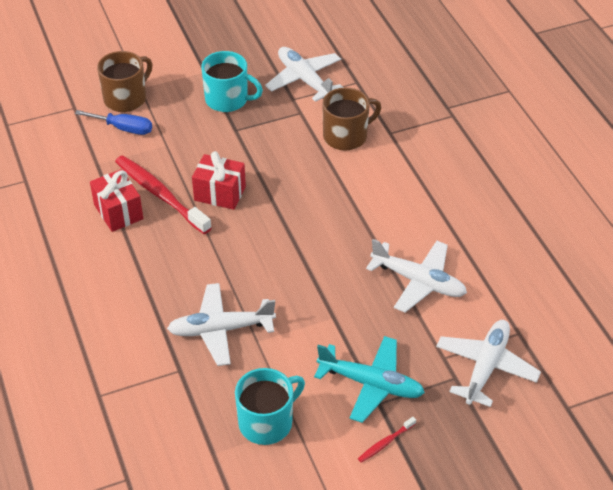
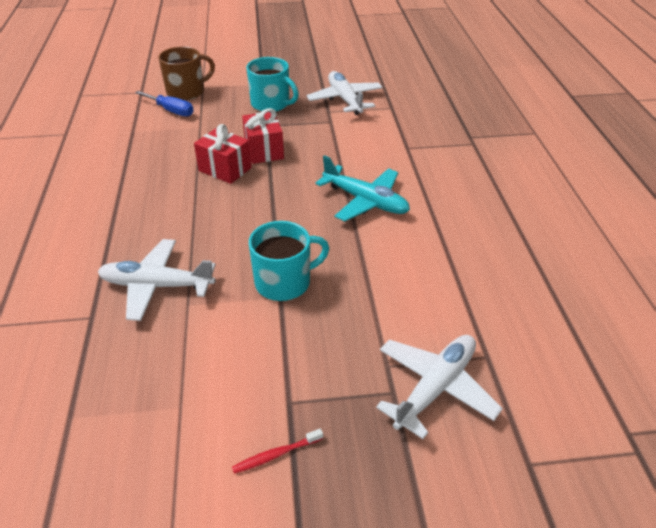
camera: 15 degrees right, 5 degrees down
(118, 212) = (126, 168): red gift -> red gift (264, 150)
(160, 194) = (171, 161): red toothbrush -> none
(267, 422) = (150, 395): turquoise mug -> turquoise mug (284, 282)
(346, 136) = (364, 144): brown mug -> none
(371, 384) = (290, 377): turquoise plane -> turquoise plane (365, 201)
(419, 281) = (387, 279): white plane -> none

